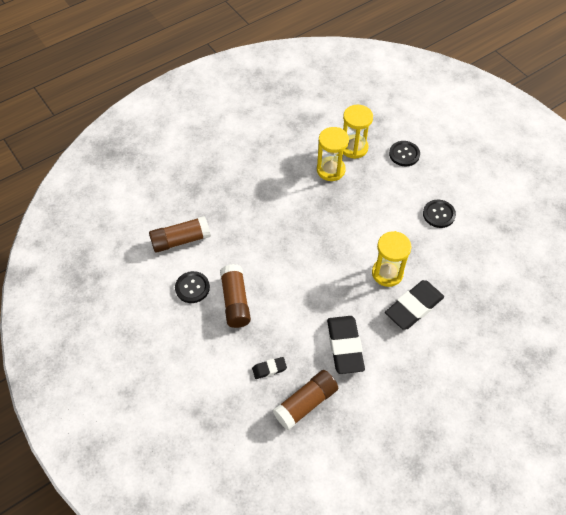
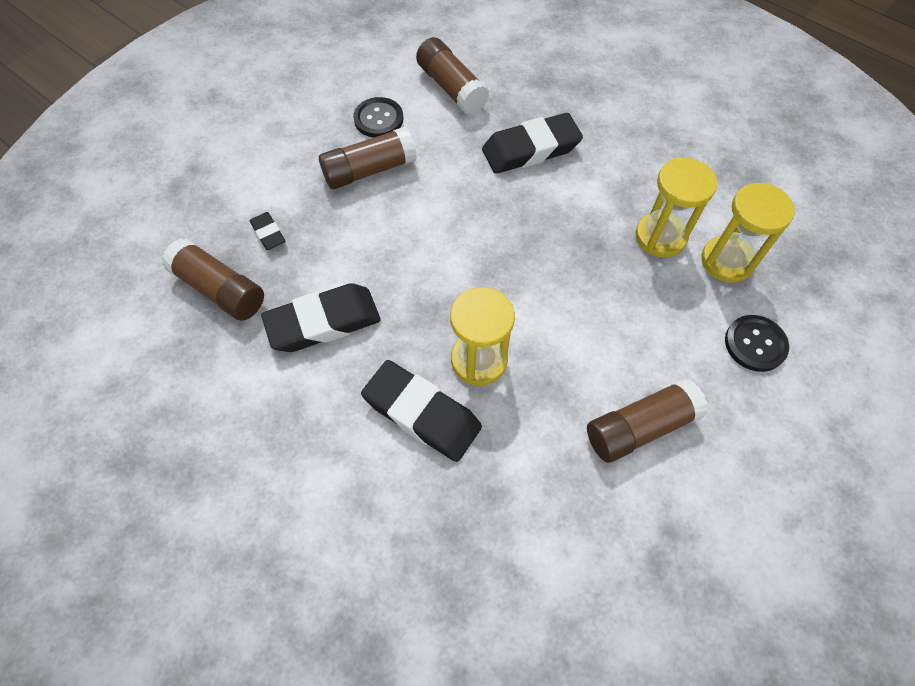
camera: 75 degrees right, 5 degrees up
(248, 211) = (530, 149): none -> black eraser
(438, 214) = (640, 427): black button -> brown glue stick

